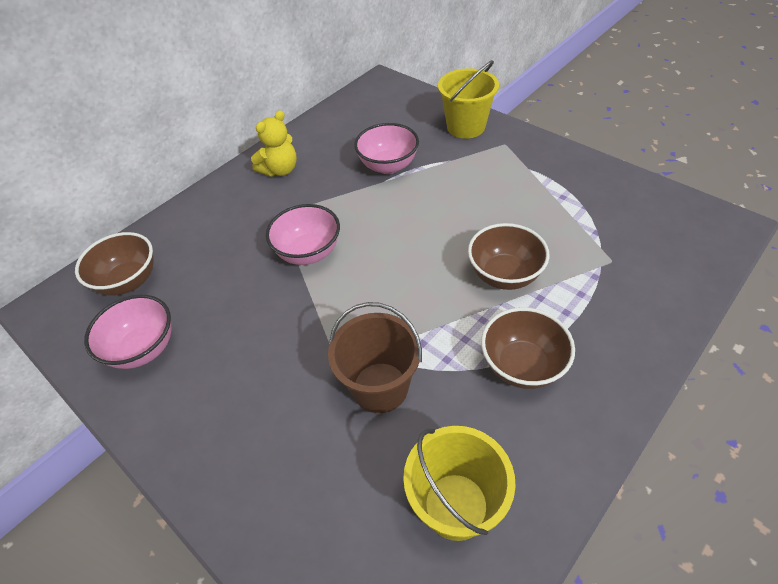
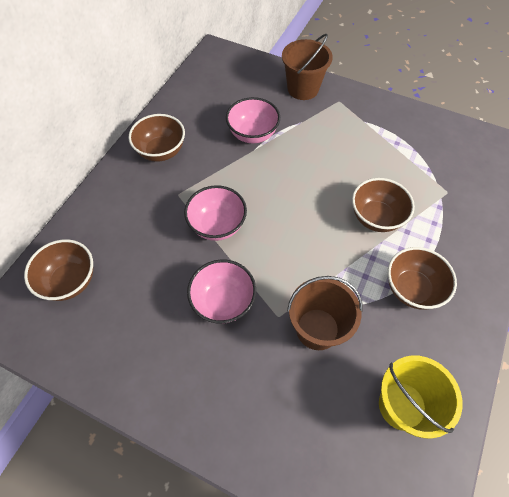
camera: 20 degrees left, 10 degrees up
(144, 348) = (112, 339): pink bowl -> pink bowl (223, 302)
(280, 170) = (161, 151): yellow teddy bear -> brown bowl
(466, 127) = (303, 89): yellow bucket -> brown bucket

